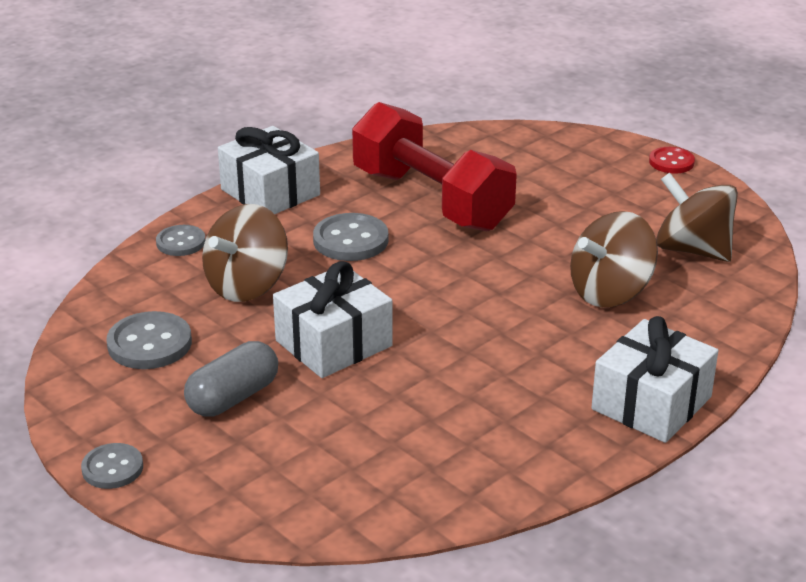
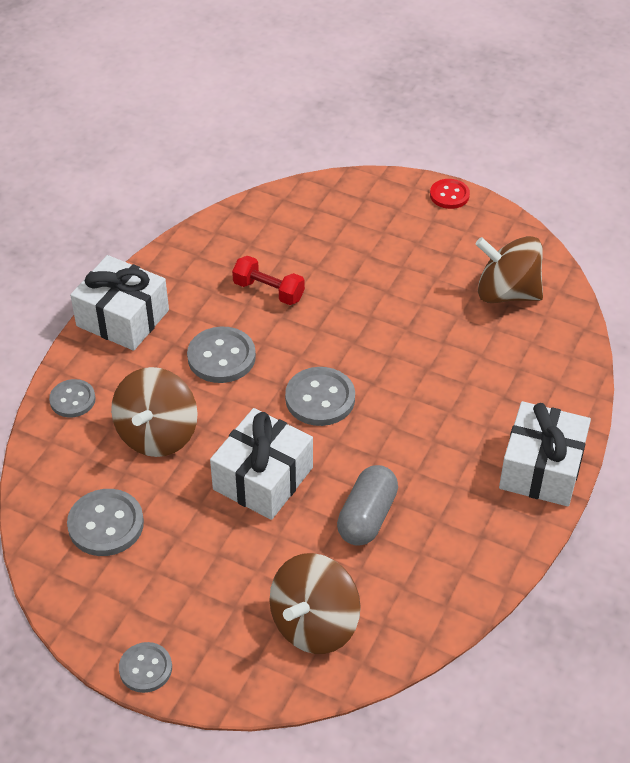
camera: 20 degrees left, 15 degrees up
(233, 397) = (208, 562): grey capsule -> grey capsule (367, 517)
(431, 200) = (268, 291): red dumbbell -> red dumbbell, size x0.44
(434, 293) = (320, 398): none -> grey button
(610, 292) = (461, 358): brown spinning top -> brown spinning top (314, 624)

